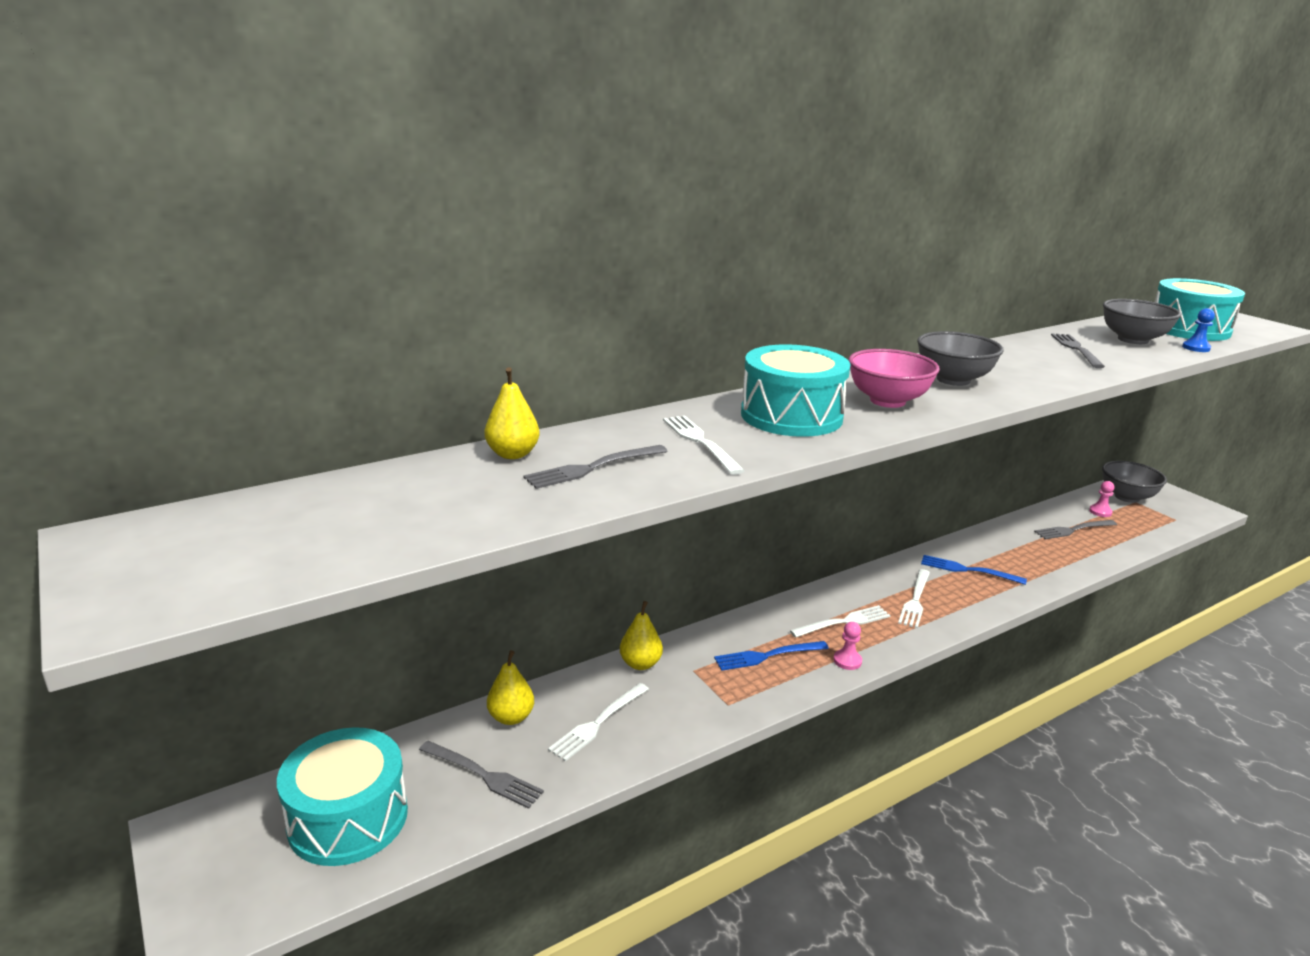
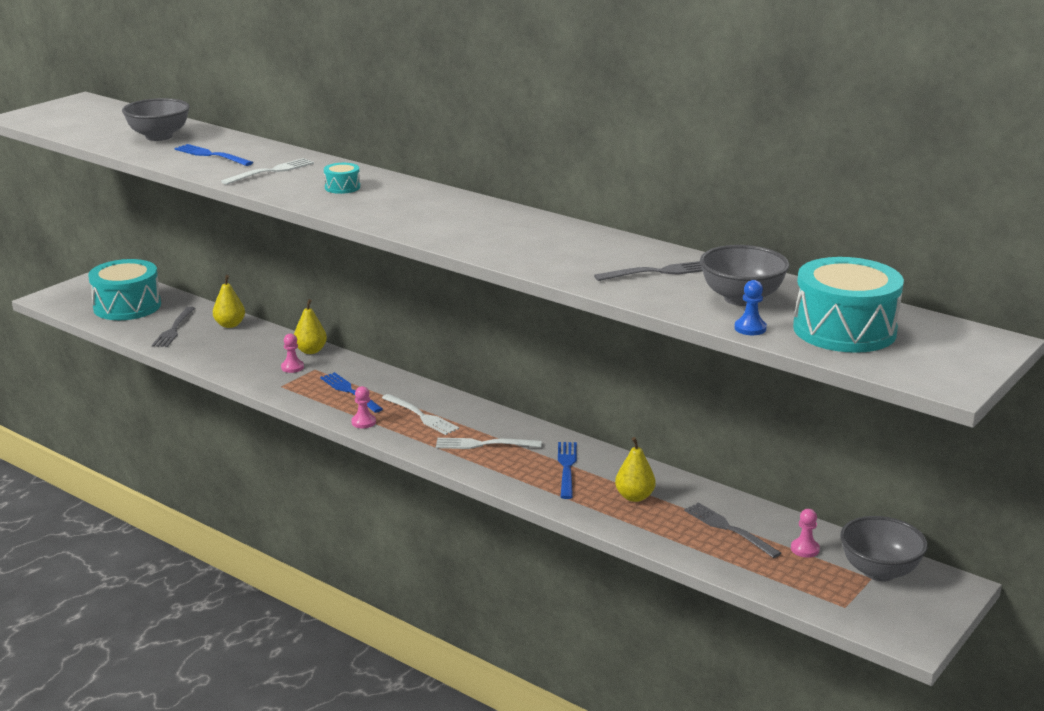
camera: 70 degrees right, 0 degrees up
(512, 454) = (219, 138): yellow pear -> yellow pear (634, 497)
(592, 468) = (211, 155): grey fork -> blue fork
(597, 723) = (237, 349): white fork -> none
(680, 686) = (292, 367): none -> pink pawn
(791, 416) = (342, 187): turquoise drum -> turquoise drum, size x0.44
(887, 401) = (405, 210): pink bowl -> none
(953, 380) = (487, 227): grey bowl -> grey bowl (159, 137)

